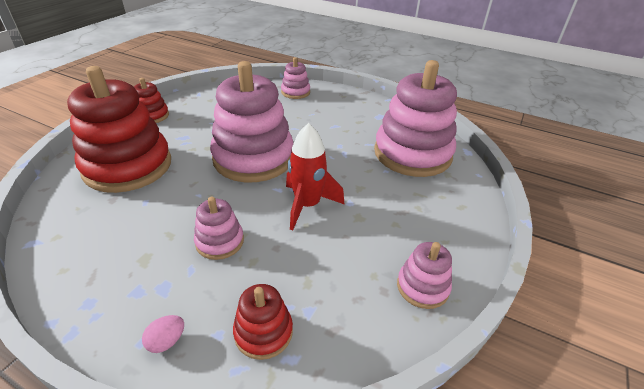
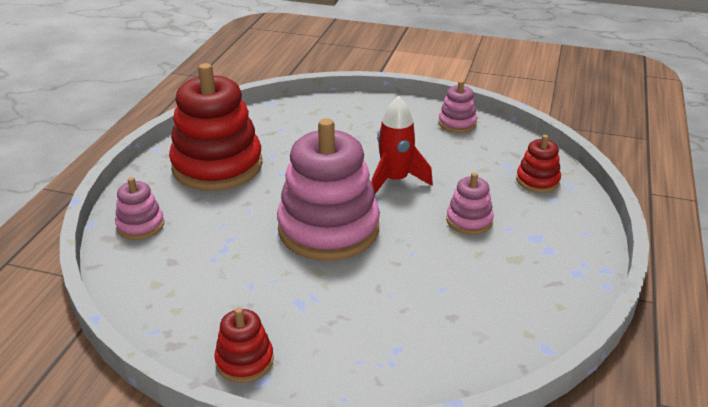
camera: 100 degrees left, 5 degrees down
(128, 166) = (386, 330): red stacking toy -> red stacking toy (217, 166)
(167, 341) = (575, 220): pink egg -> none
(412, 154) = (284, 129): pink stacking toy -> none

